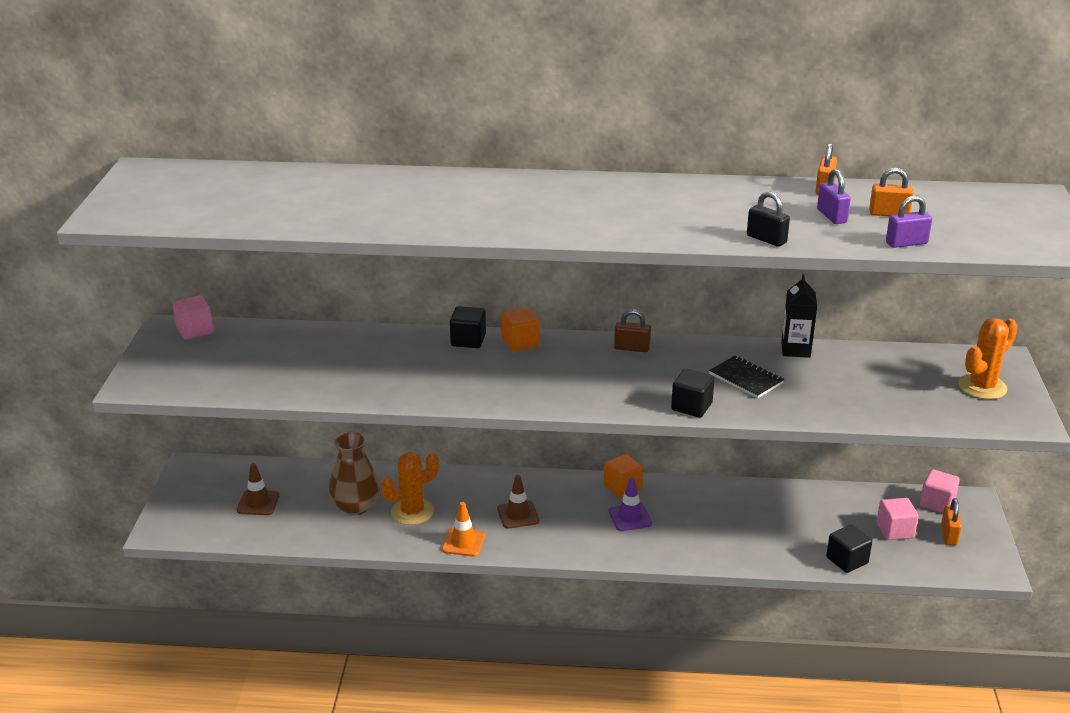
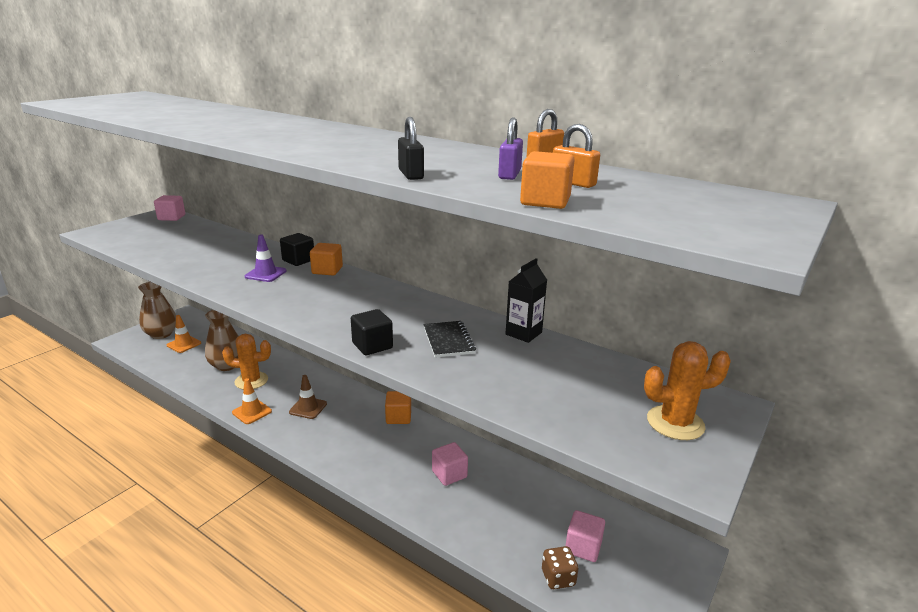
camera: 30 degrees right, 5 degrees down
(204, 502) = (161, 334): none -> brown vase
(258, 503) = (184, 344): brown traffic cone -> orange traffic cone
(630, 517) = (377, 440): purple traffic cone -> purple traffic cone (265, 274)
(632, 348) = (395, 294): brown padlock -> none
(847, 560) = (508, 554): black cube -> none
(898, 560) = (558, 578): none -> brown dice
(906, 243) = (545, 201): purple padlock -> orange cube
(937, 503) = (651, 539): pink cube -> pink cube (449, 474)
(949, 535) = (635, 576): orange padlock -> none

